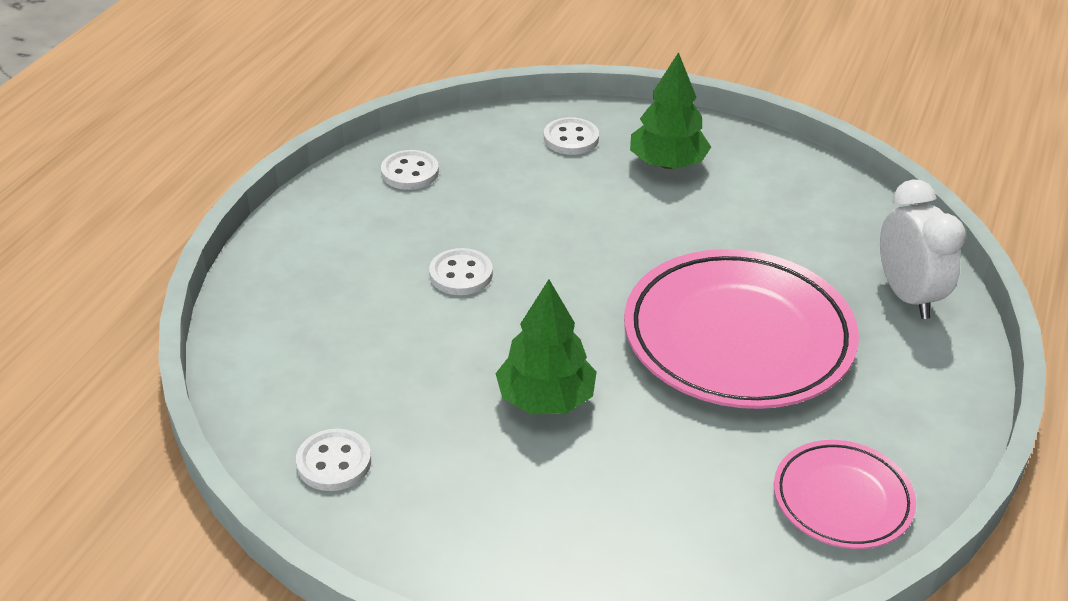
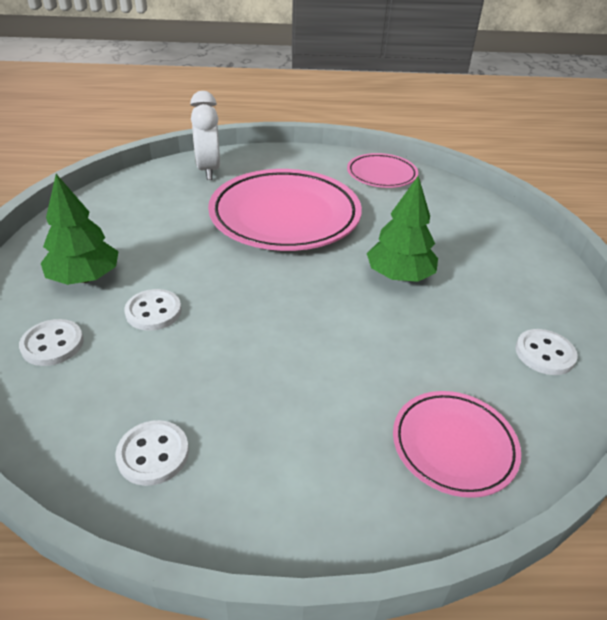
camera: 115 degrees left, 0 degrees up
(288, 330) = (453, 446): none -> pink plate
(461, 274) = (301, 355): white button -> white button (153, 312)
(907, 296) = (208, 170): white clock -> white clock turned 60 degrees counterclockwise

